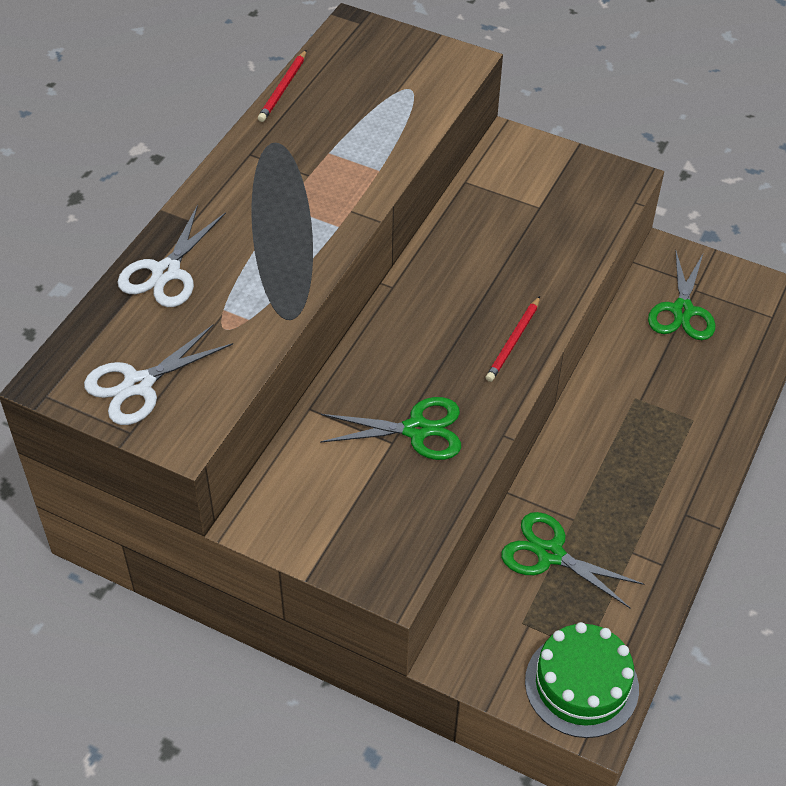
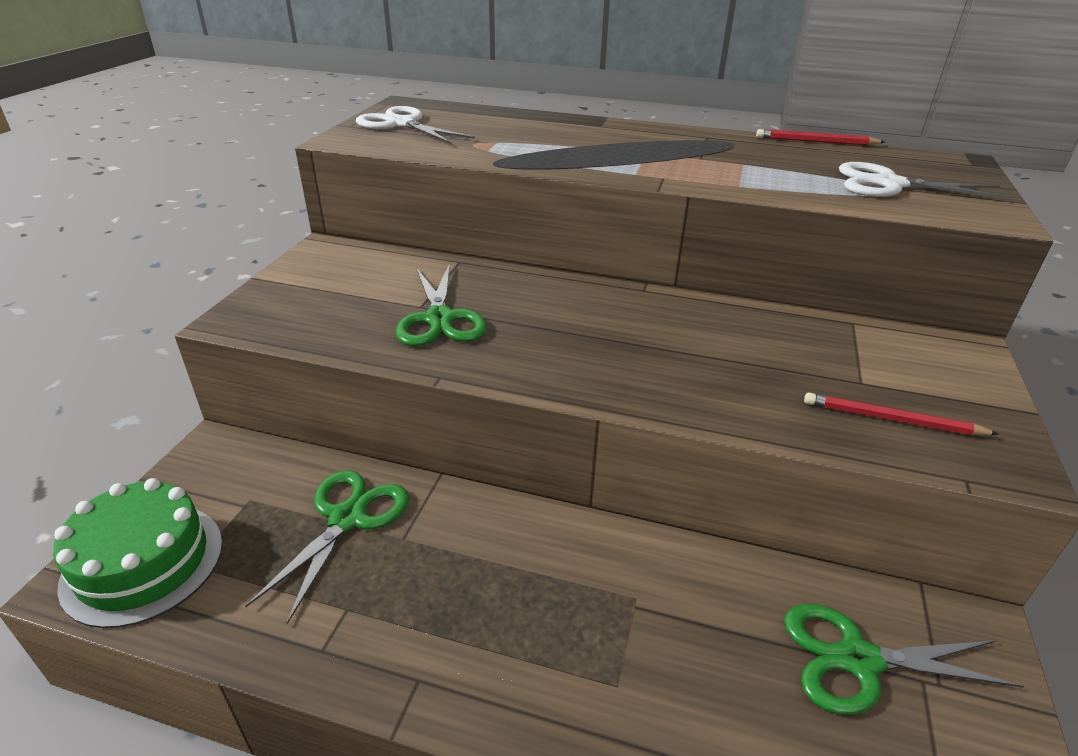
camera: 80 degrees right, 15 degrees down
(166, 272) = (533, 122): white scissors -> white scissors (889, 184)
(513, 341) = (598, 375): red pencil -> red pencil (892, 419)

